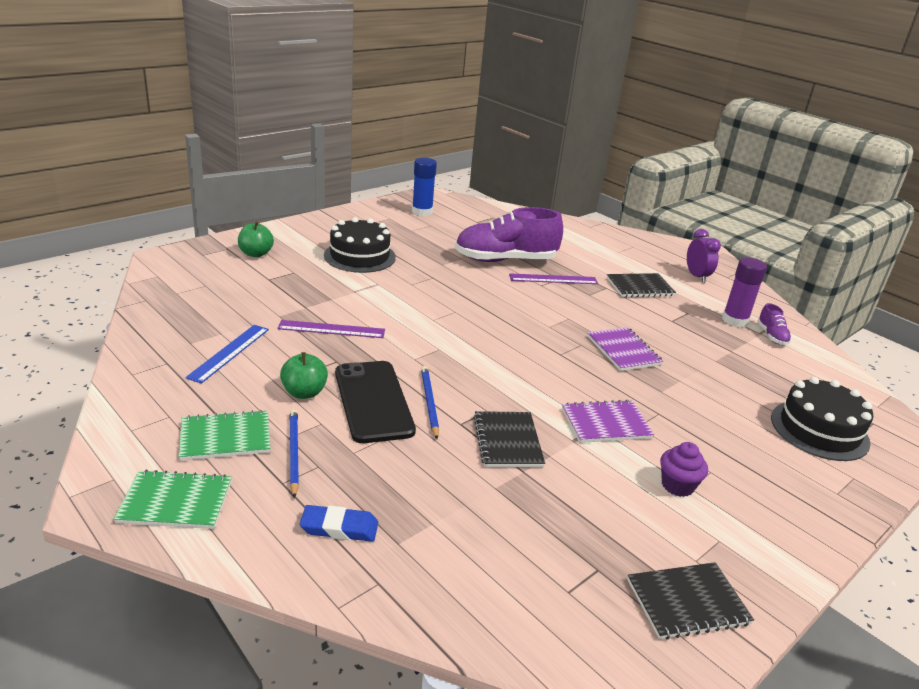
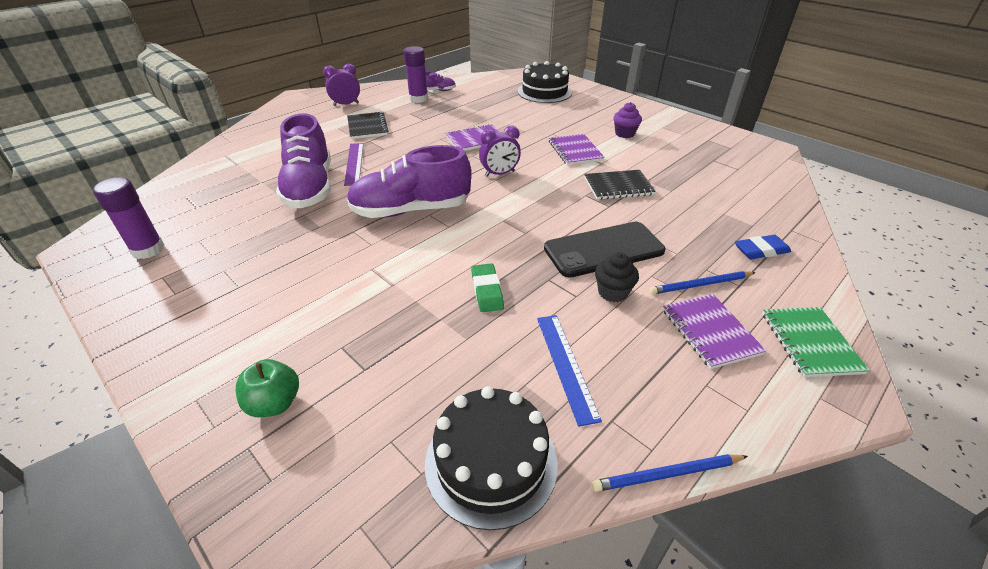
camera: 90 degrees left, 10 degrees up
(225, 437) = (710, 331): green notebook -> purple notebook
(229, 352) = (565, 365): blue ruler -> blue ruler turned 60 degrees clockwise
(304, 392) = (612, 292): green apple -> black cupcake
(331, 329) = (487, 290): purple ruler -> green eraser
(339, 527) = (761, 250): blue eraser -> blue eraser turned 75 degrees clockwise
(359, 256) = (292, 291): black cake -> black cake (491, 462)
(422, 212) = (148, 249): blue glue stick -> purple glue stick
(429, 402) = (590, 221): blue pencil -> blue pencil (667, 474)
(463, 303) = (411, 210): none -> purple shoe
(536, 357) = (499, 174): none -> purple clock
(687, 602) = (715, 139): black notebook -> none

